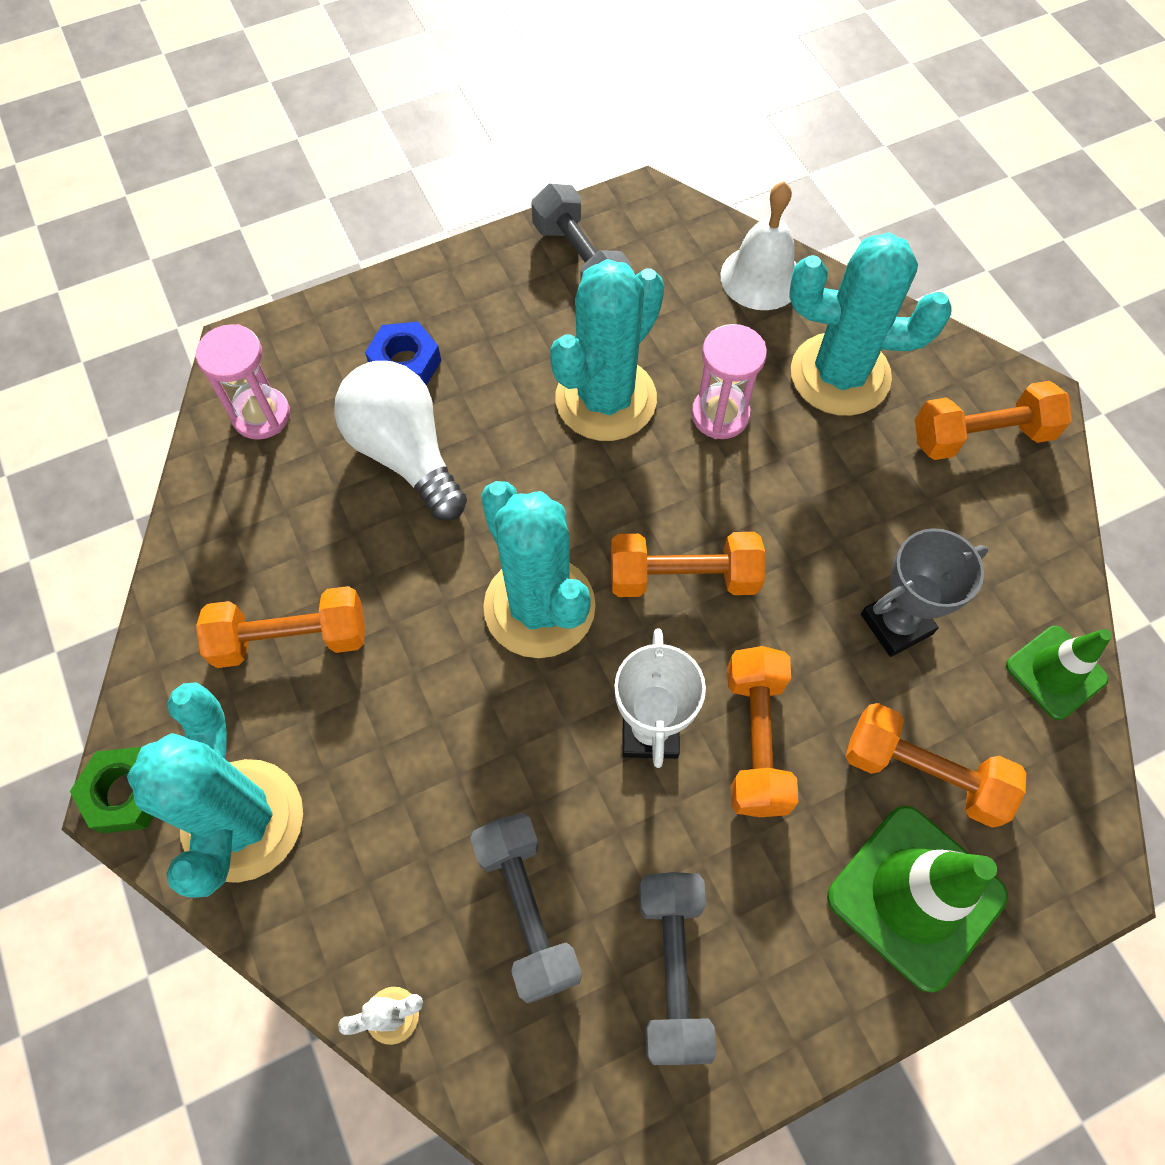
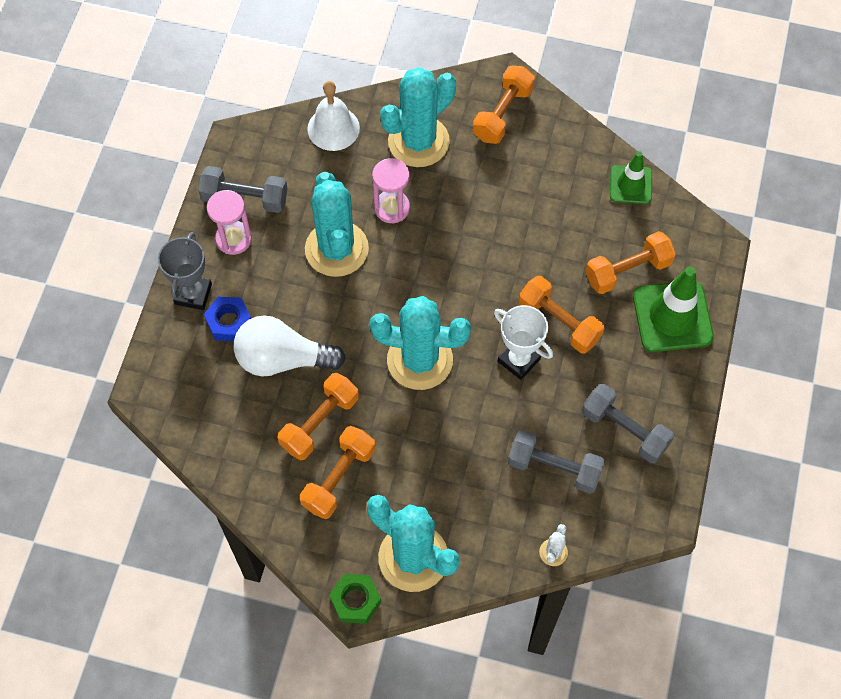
camera: 50 degrees left, 0 degrees up
(261, 415) = (196, 410): pink hourglass -> pink hourglass (234, 239)
(683, 577) = (459, 290): orange dumbbell -> orange dumbbell (320, 423)
(896, 624) = (557, 225): grey trophy -> grey trophy (193, 294)

